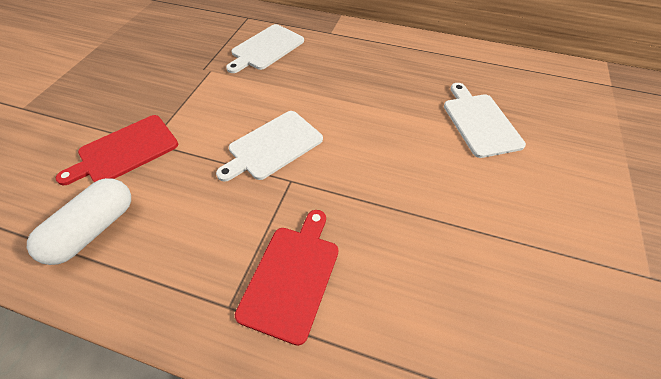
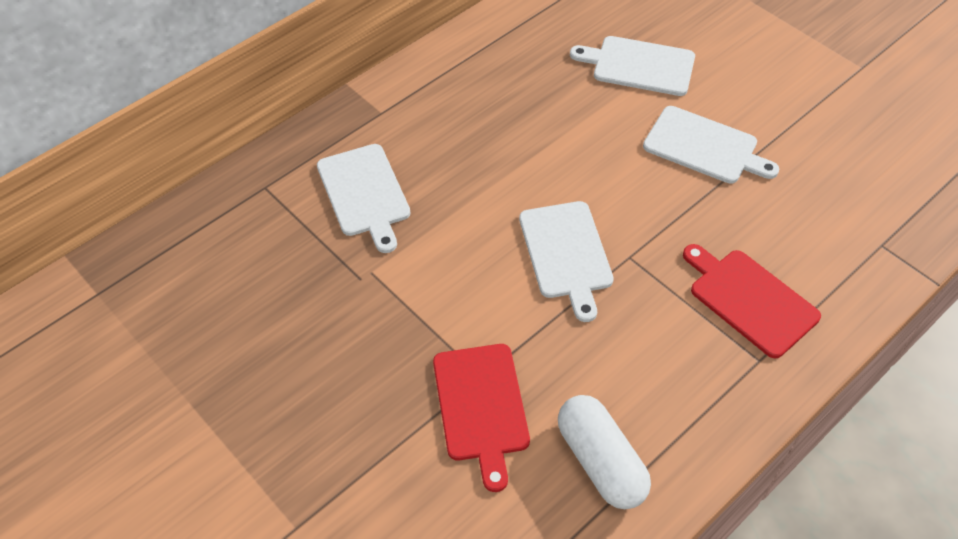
camera: 60 degrees left, 0 degrees up
(435, 188) = (704, 147): none -> white cutting board

